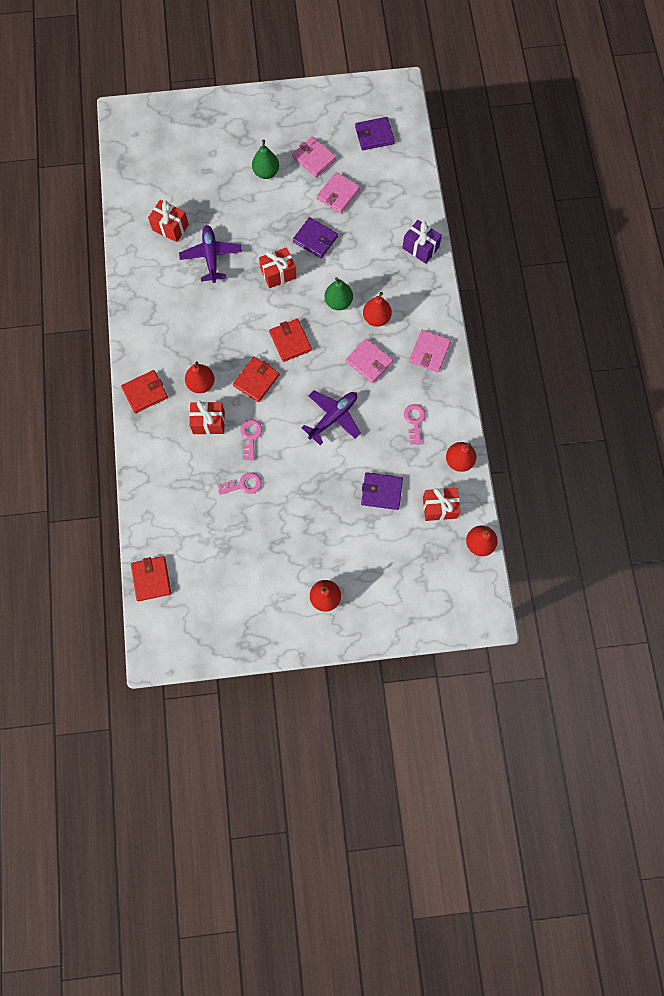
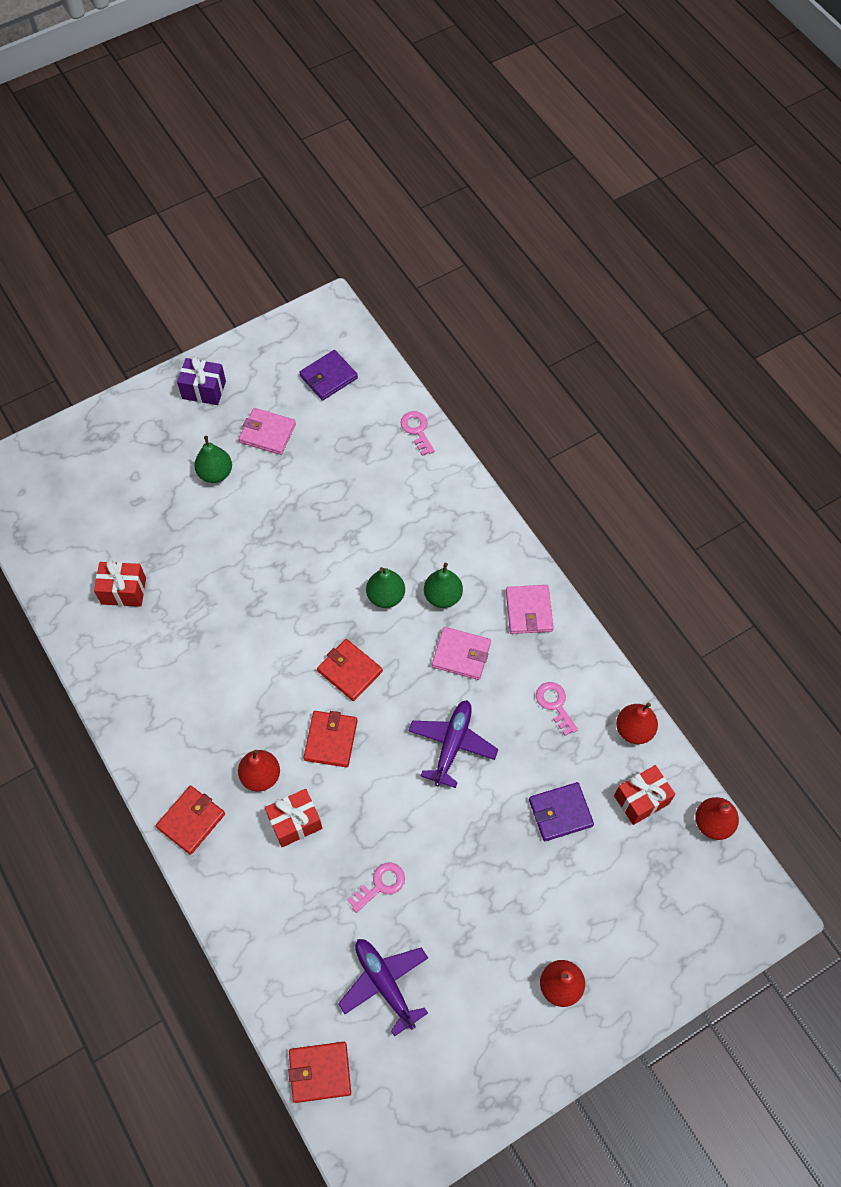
camera: 25 degrees left, 10 degrees down
(151, 579) = (320, 1072): red wallet -> red wallet turned 60 degrees counterclockwise
(211, 256) = (195, 606): purple plane -> purple plane (384, 983)
(250, 436) = (359, 816): pink key -> pink key (417, 430)
(278, 273) = (292, 592): red gift -> none
(315, 239) = (318, 530): purple wallet -> none
(338, 194) = (319, 464): pink wallet -> none
(376, 318) = (443, 596): red pear -> green pear
(420, 248) = (453, 488): purple gift -> purple gift (204, 390)

